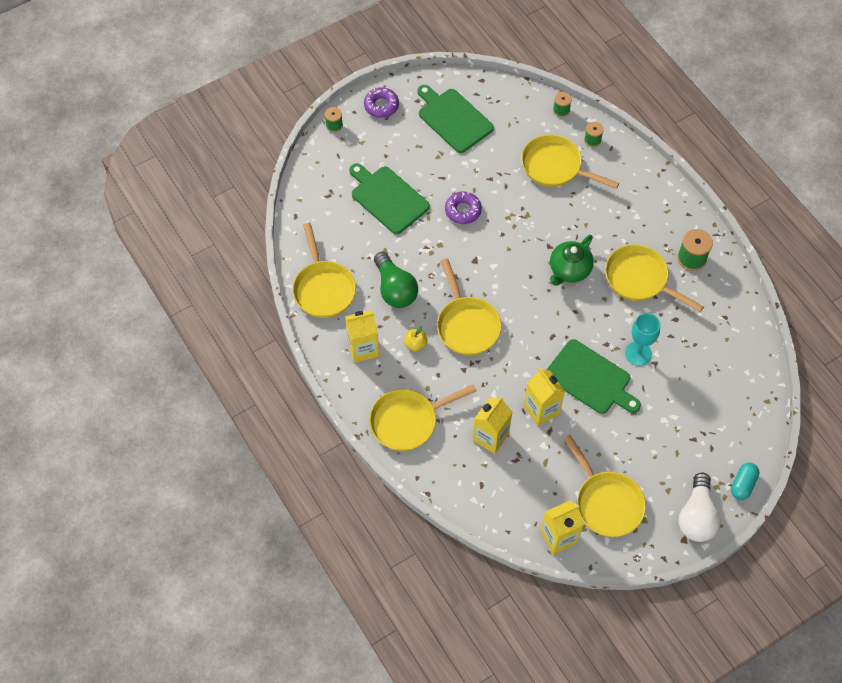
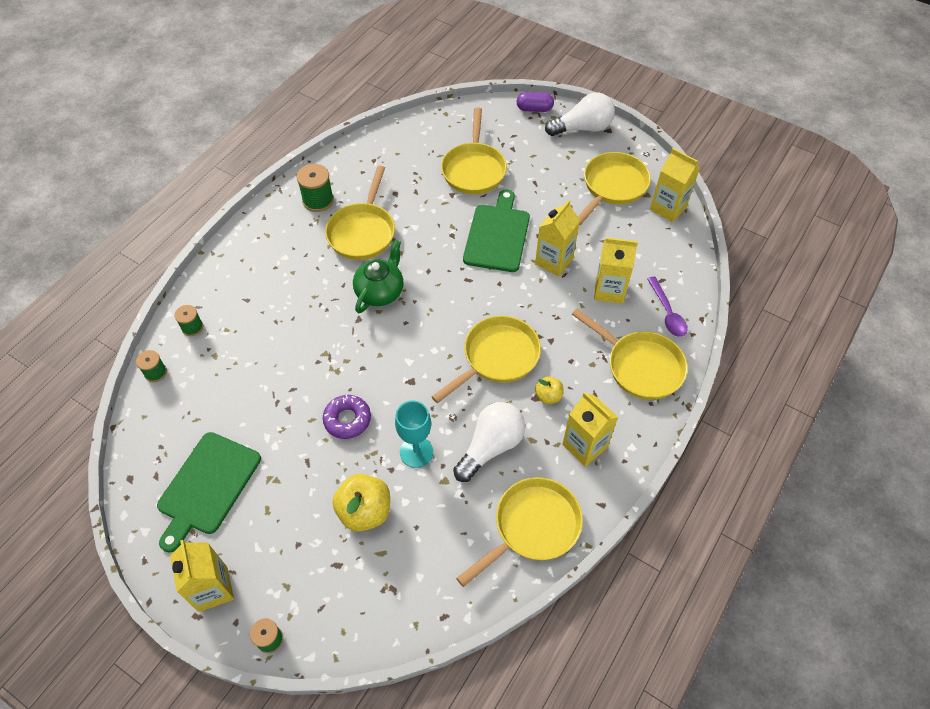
camera: 115 degrees left, 5 degrees down
(381, 106) = (213, 589): purple donut -> yellow carton
(388, 198) = (365, 511): green cutting board -> yellow apple
(395, 289) = (491, 446): green light bulb -> white light bulb
(446, 470) = (667, 313): none -> purple spoon
(555, 167) = (245, 349): yellow pan -> yellow pan (474, 169)
(569, 270) = (380, 291): green teapot -> green teapot turned 75 degrees counterclockwise
(638, 353) = (448, 209): turquoise goblet -> turquoise goblet (416, 452)
(742, 484) = (534, 109): turquoise capsule -> purple capsule

